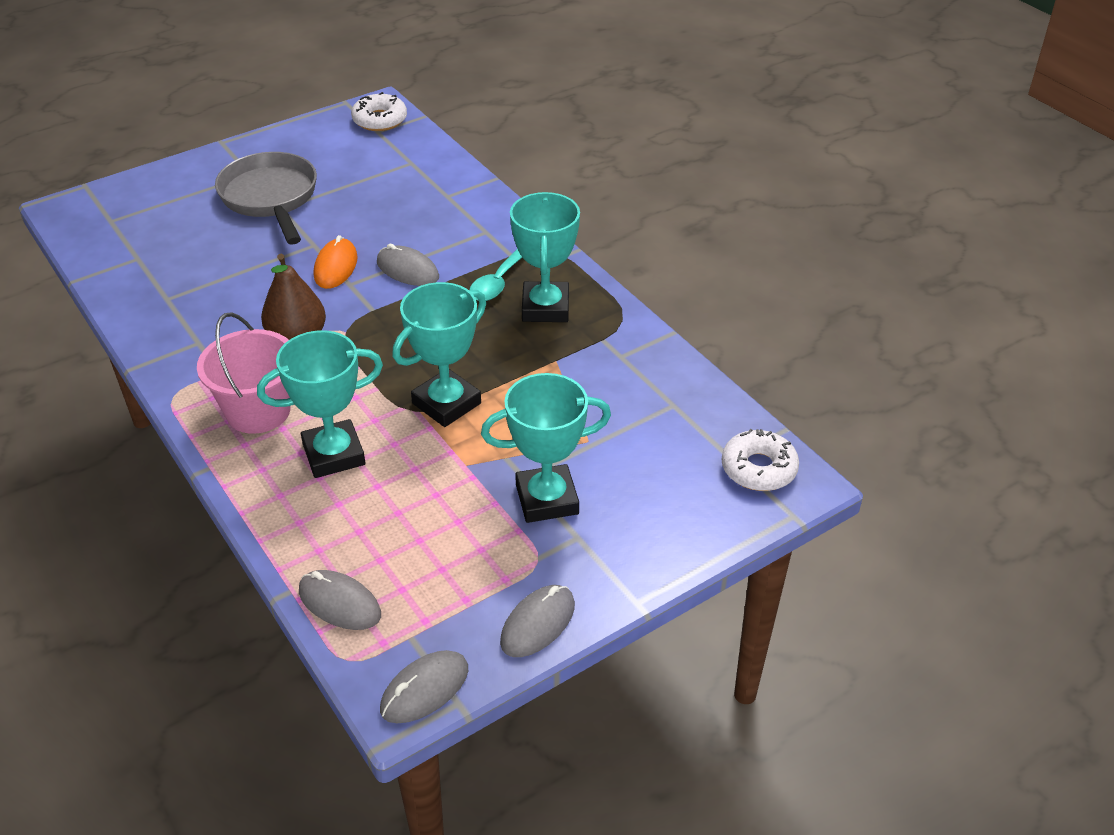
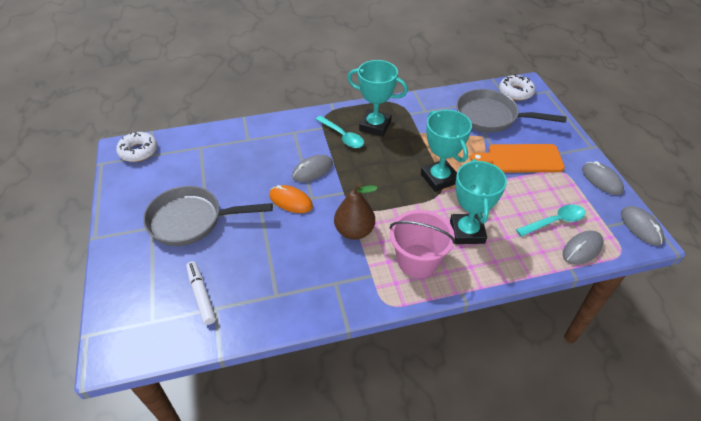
camera: 70 degrees left, 5 degrees up
(153, 242) = (201, 295): none -> white marker
(395, 561) = (554, 221): none -> turquoise spoon
(547, 499) = (521, 159): turquoise trophy -> orange cutting board
(652, 443) = (491, 117): none -> grey pan

